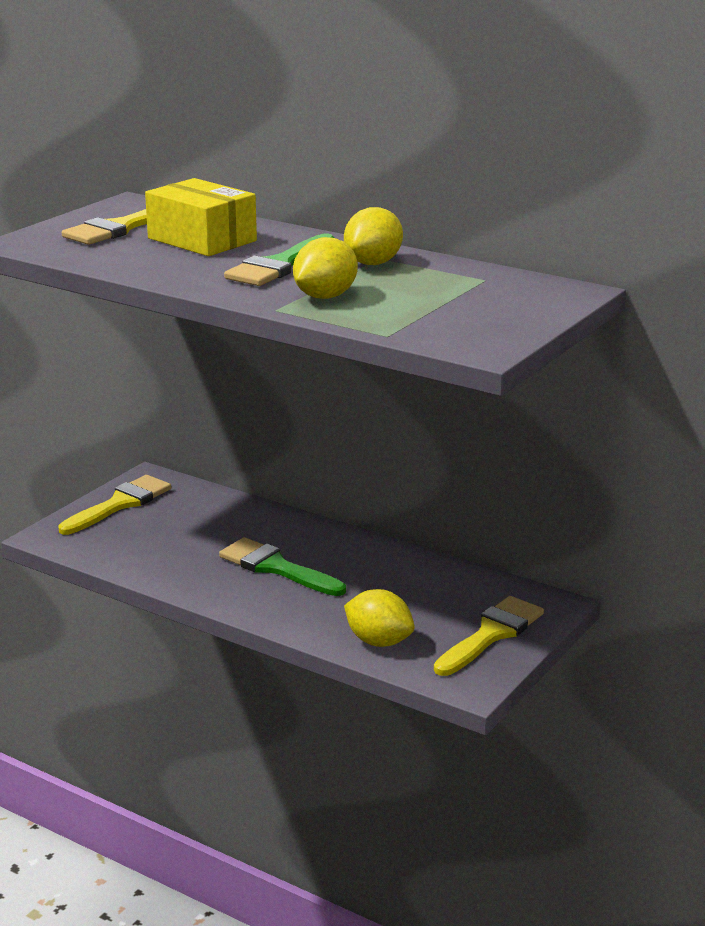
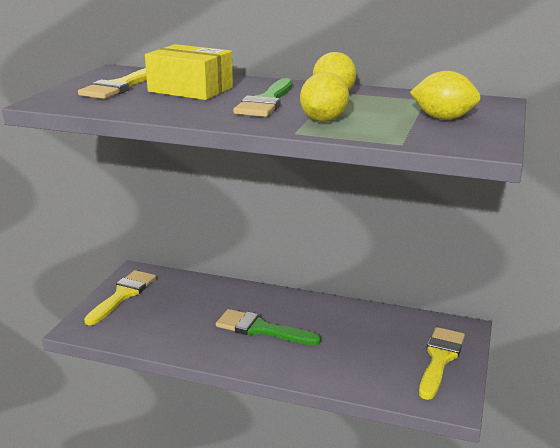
camera: 15 degrees left, 0 degrees up
(379, 641) = (366, 378): yellow lemon -> yellow lemon (443, 118)

